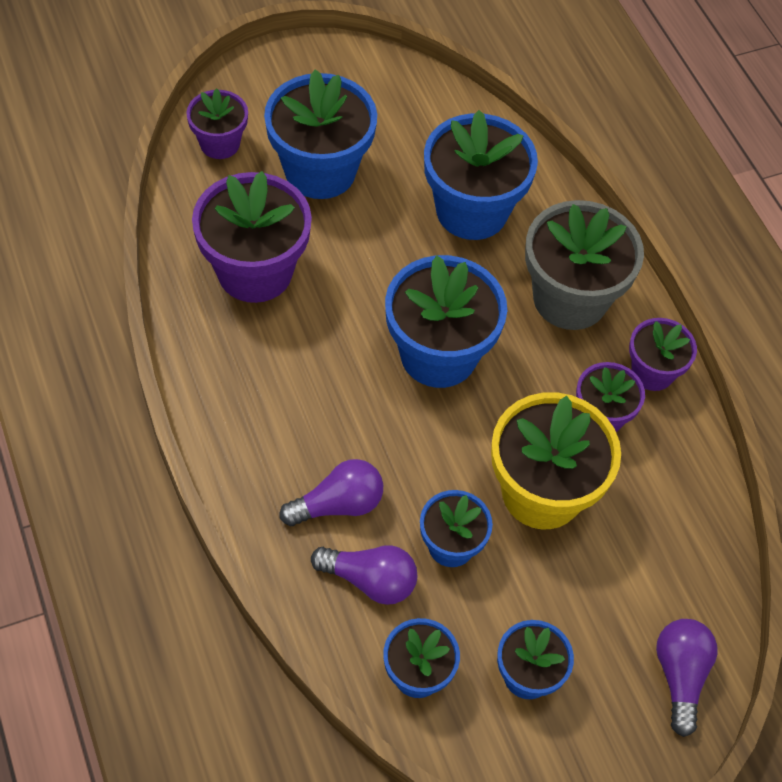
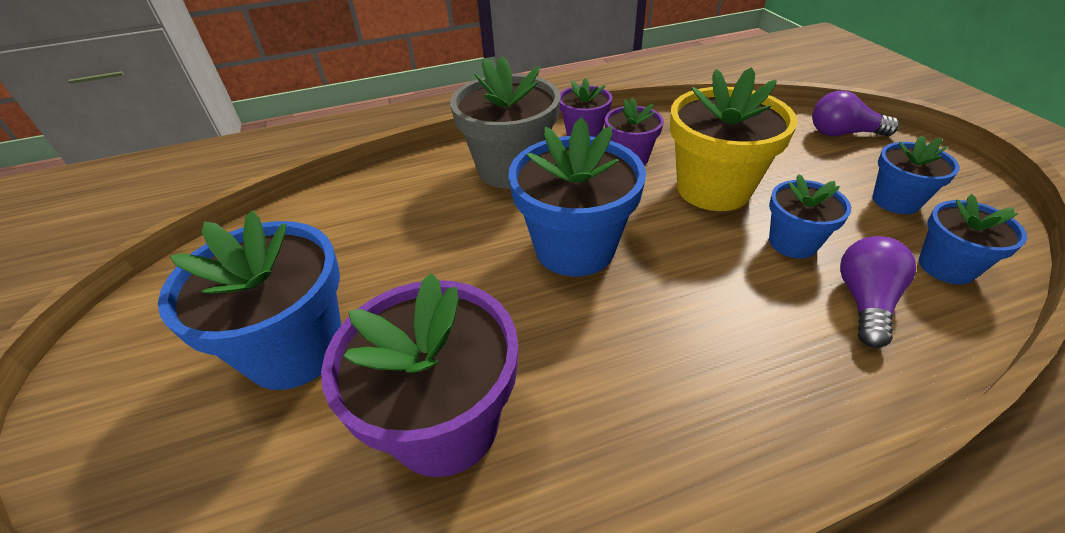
camera: 80 degrees left, 15 degrees down
(220, 143) = (185, 482): purple flower pot -> none
(338, 505) = (784, 329): purple light bulb -> none
(472, 211) = (399, 223): blue flower pot -> none

